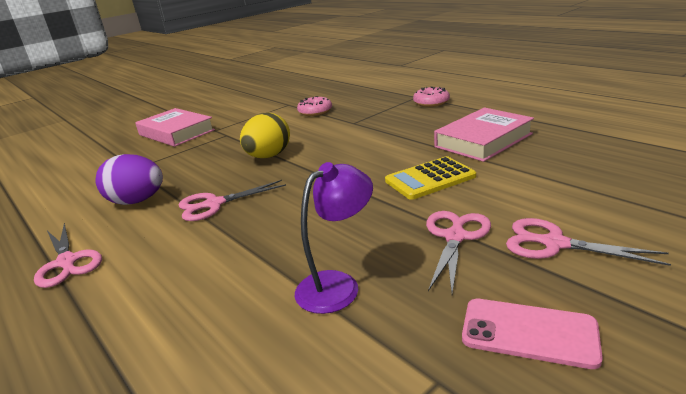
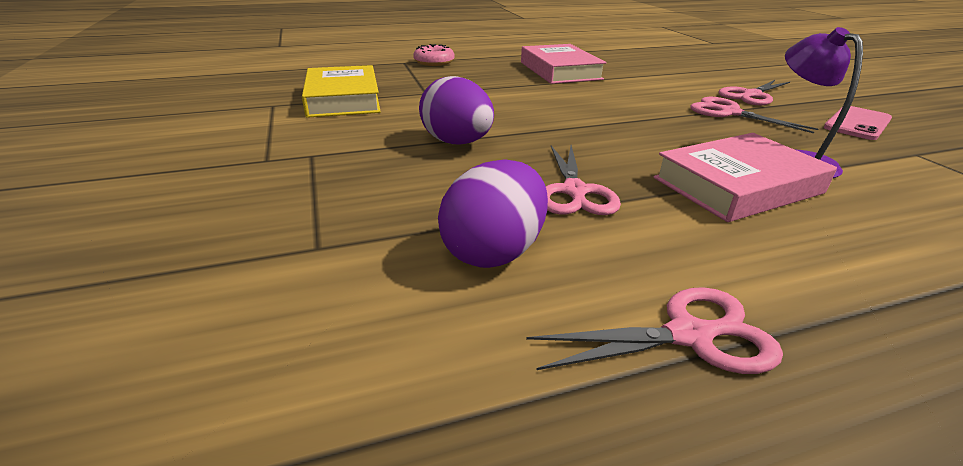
camera: 70 degrees left, 5 degrees up
(176, 132) = (195, 191): pink book -> pink book (737, 185)
(268, 156) = (457, 142): yellow egg -> purple egg
(315, 111) = (343, 99): pink donut -> yellow book
(430, 179) = (618, 98): yellow calculator -> none

